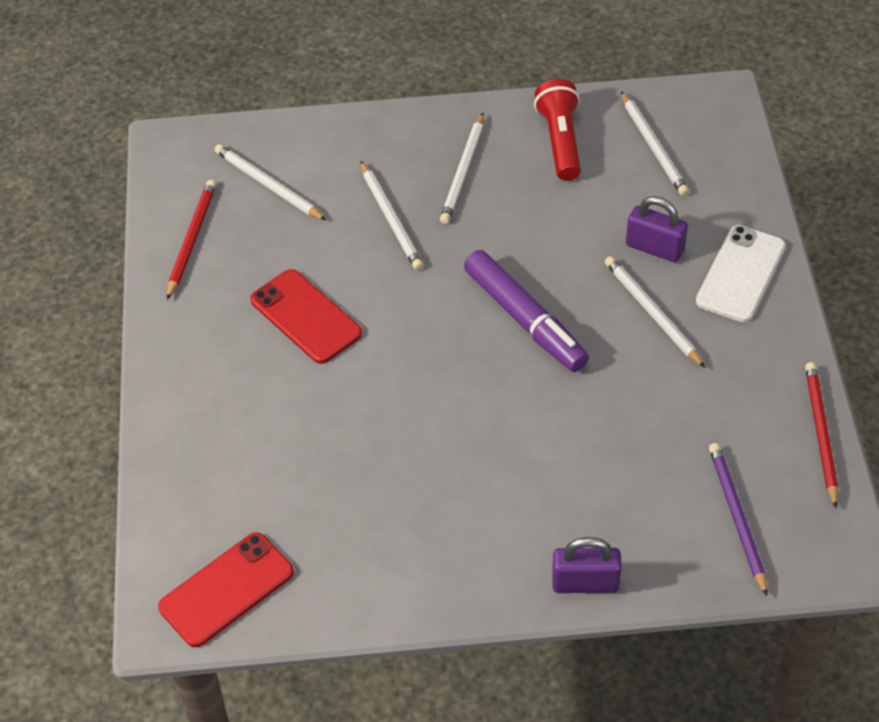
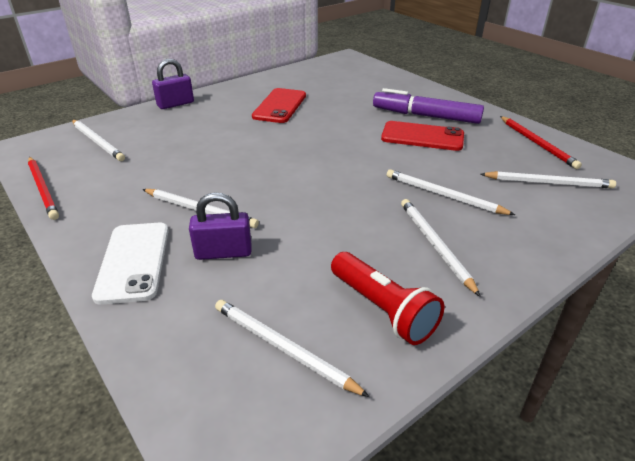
camera: 145 degrees right, 15 degrees down
(226, 589) = (334, 66): red phone -> red phone (280, 106)
(525, 319) = (291, 177): purple marker -> purple marker (425, 116)
(737, 518) = (97, 142): purple pencil -> white pencil

